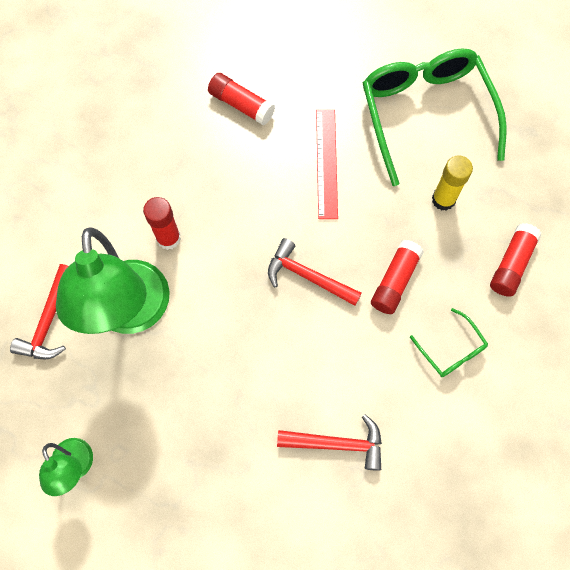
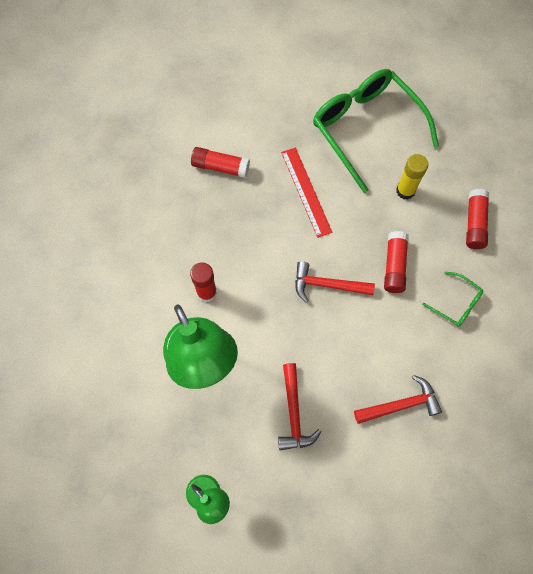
camera: 20 degrees left, 0 degrees up
(49, 321) = (138, 391): red hammer -> red hammer (294, 413)

